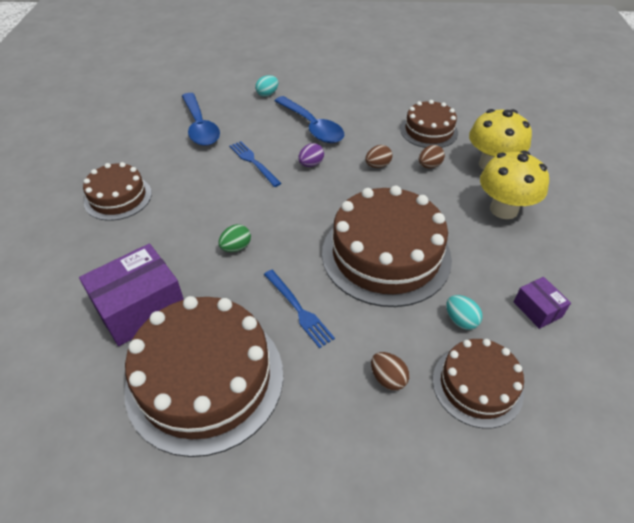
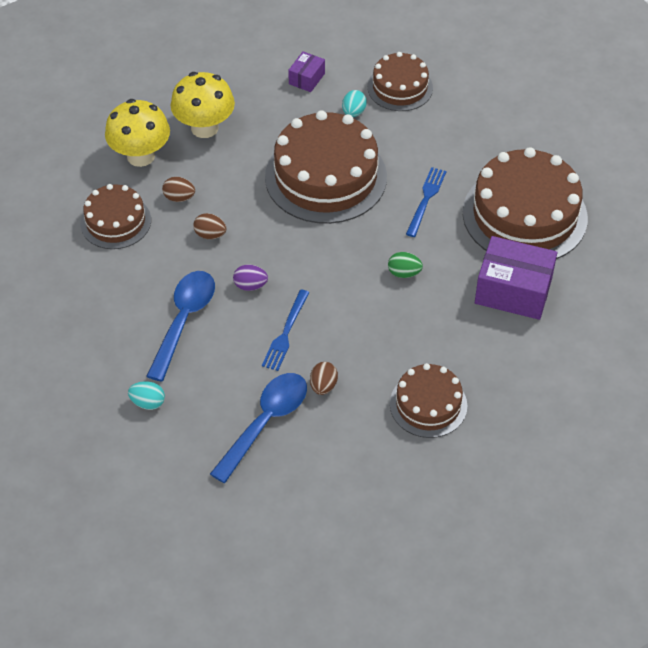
camera: 125 degrees left, 5 degrees up
(388, 378) = (435, 128): brown egg -> brown egg (323, 386)

